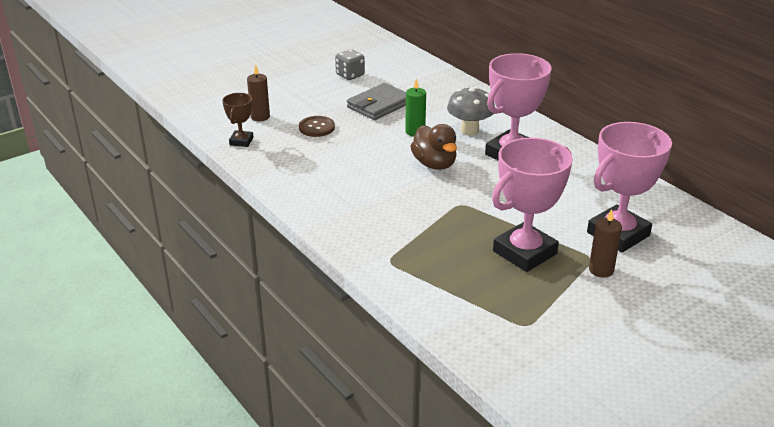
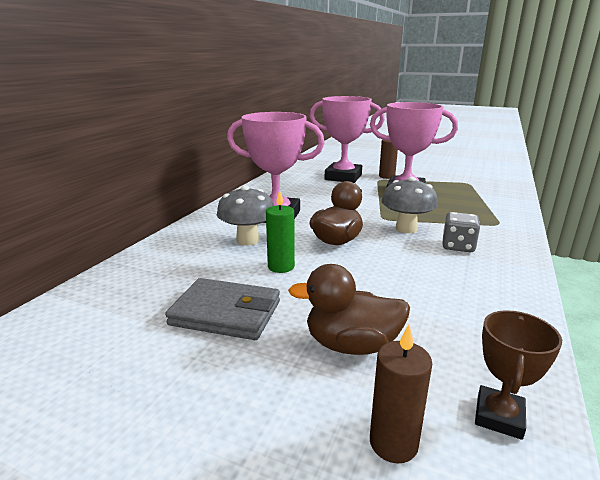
camera: 120 degrees left, 10 degrees down
(241, 141) = (499, 416): brown trophy -> brown trophy turned 45 degrees counterclockwise
(316, 127) = (351, 345): brown button -> brown duck
(350, 75) = (110, 391): grey dice -> grey dice (458, 246)
(427, 204) = (406, 229): none -> grey mushroom

